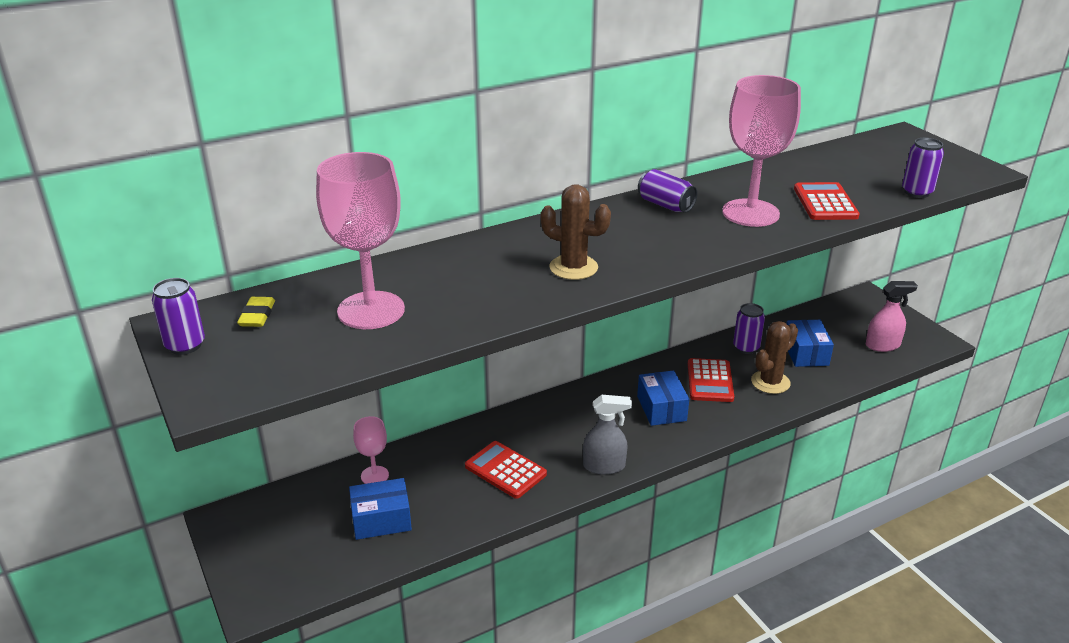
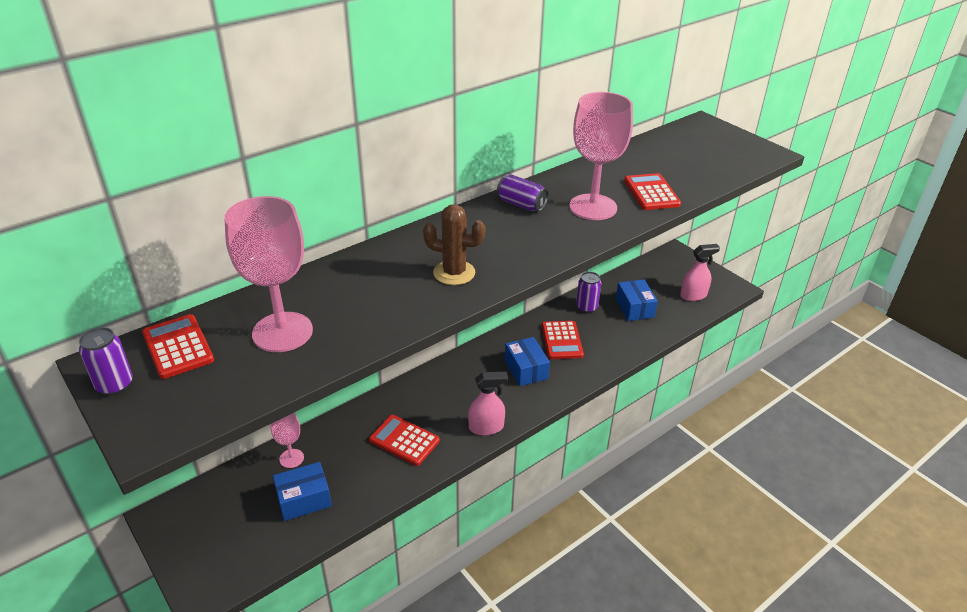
camera: 10 degrees left, 5 degrees up
(257, 315) = (178, 347): yellow eraser -> red calculator
(604, 466) = (486, 427): grey spray bottle -> pink spray bottle
(770, 382) = (610, 337): brown cactus -> none
(917, 192) = (722, 177): purple can -> none

